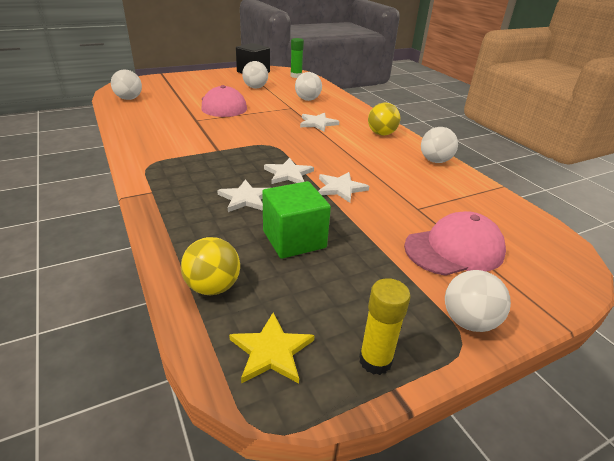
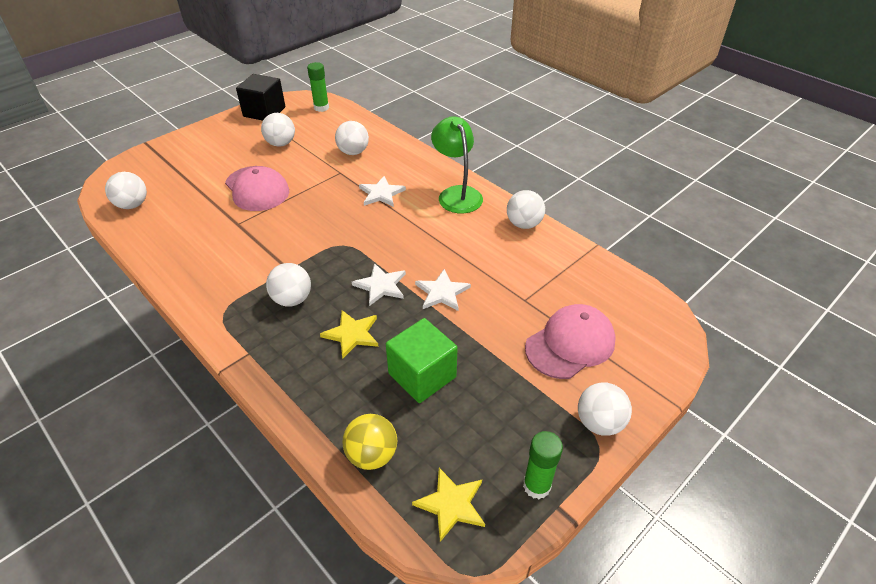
camera: 15 degrees left, 10 degrees up
(209, 167) = (292, 299): none -> white ball
(246, 198) = (352, 334): white star -> yellow star
(375, 360) = (536, 486): yellow glue stick -> green glue stick
(381, 134) = (457, 194): yellow ball -> green lamp

